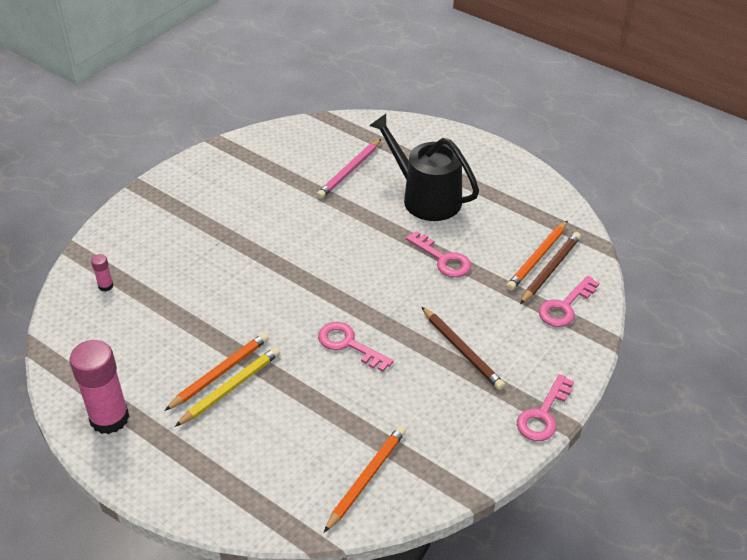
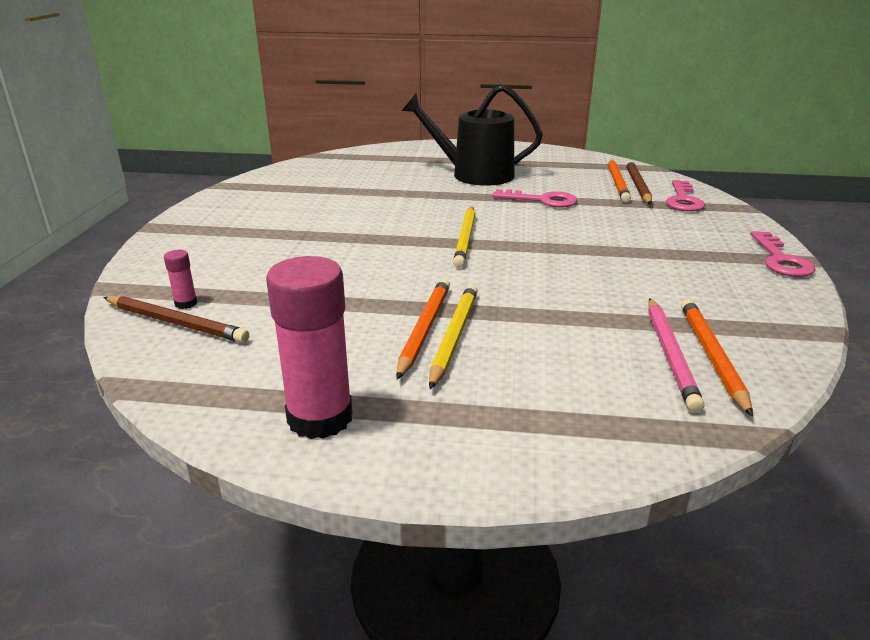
camera: 30 degrees left, 15 degrees down
(333, 287) = (465, 238): none -> yellow pencil
(349, 171) = (383, 175): pink pencil -> pink pencil (670, 355)
(349, 345) = (538, 269): pink key -> none
(462, 350) = (647, 243): brown pencil -> brown pencil (176, 323)

